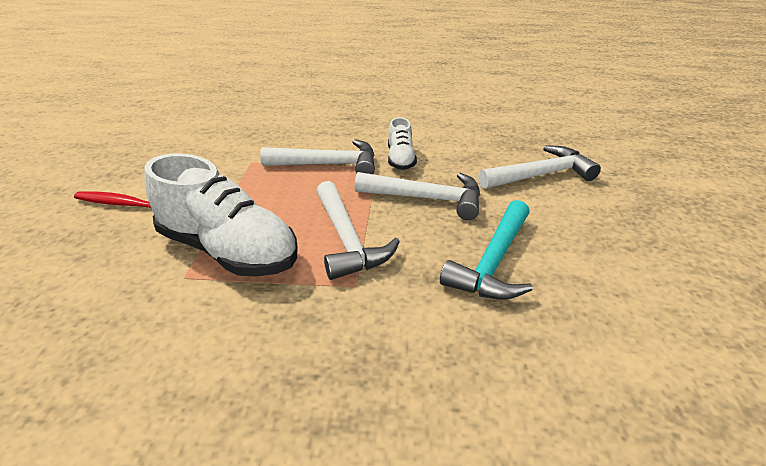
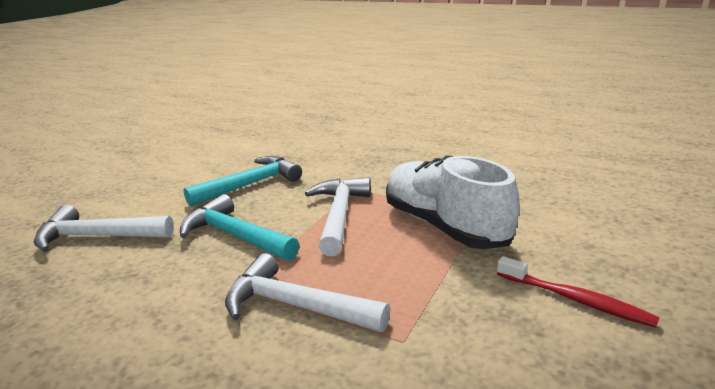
camera: 155 degrees left, 10 degrees down
(400, 159) = (199, 292): white shoe -> none
(427, 199) = (235, 235): white hammer -> turquoise hammer

